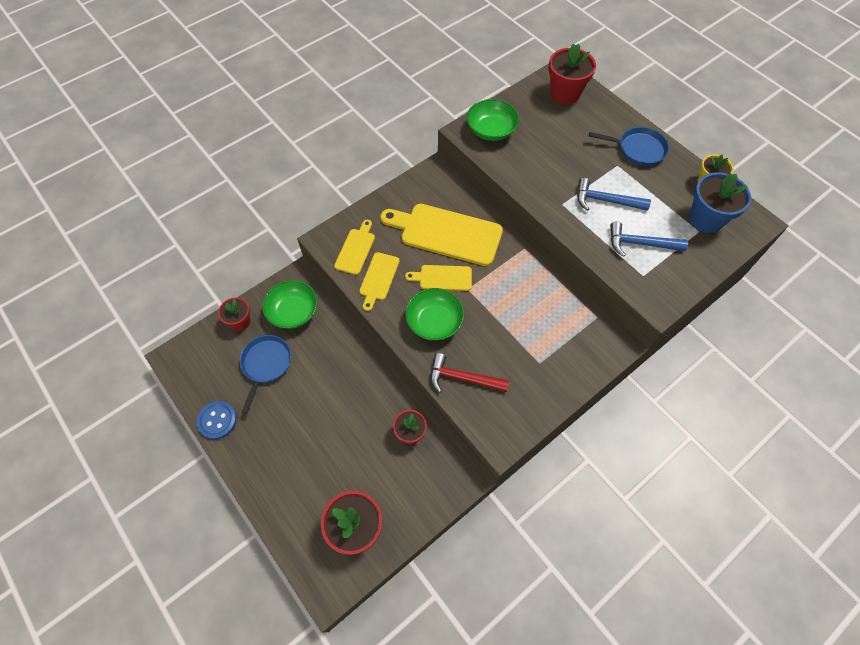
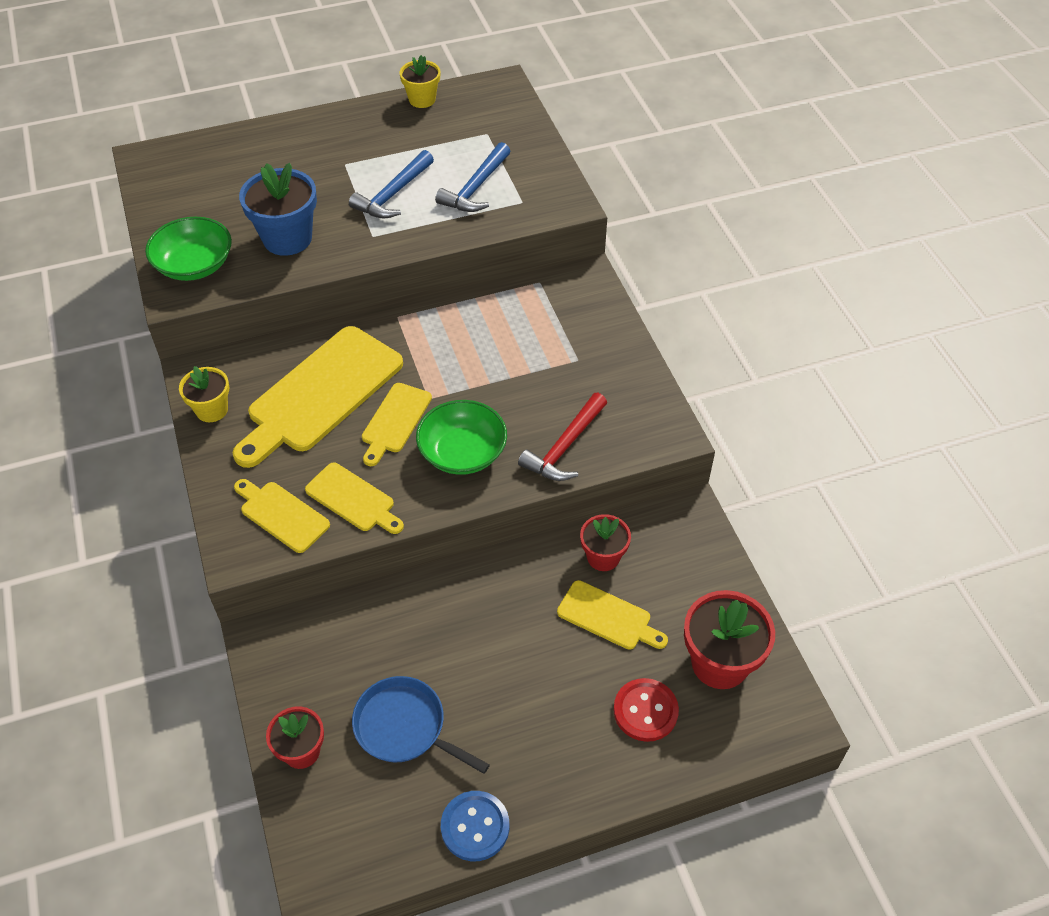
camera: 70 degrees left, 10 degrees down
(293, 312) = (325, 662): green bowl -> none
(310, 491) = (645, 711): none -> red button
(368, 450) = (608, 617): none -> yellow cutting board
(412, 188) = (212, 410): none -> yellow flower pot
(565, 93) = (186, 169): red flower pot -> none
(638, 149) = (332, 136): blue pan -> none
(705, 219) = (473, 121): blue flower pot -> blue flower pot (287, 238)

